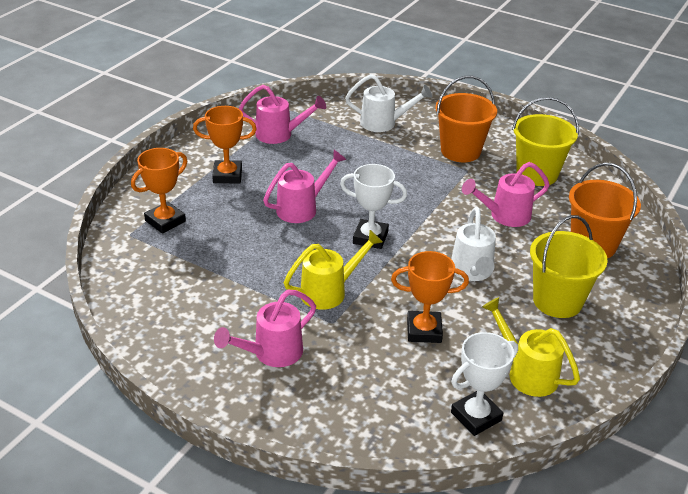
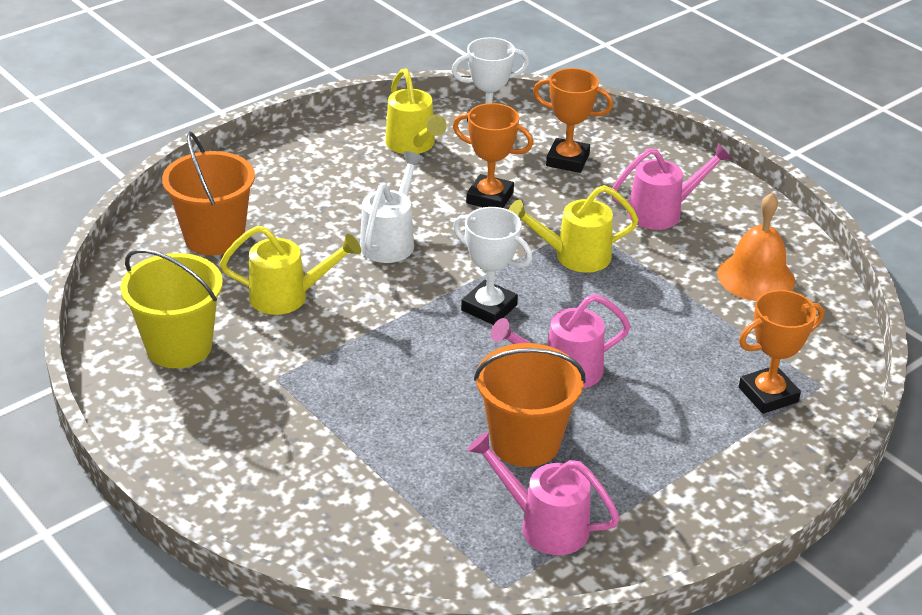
camera: 160 degrees left, 0 degrees up
(181, 307) = (756, 277): none -> orange bell
(227, 175) = (660, 455): orange trophy -> orange trophy (567, 160)
(383, 123) = (343, 507): white watering can -> none
(460, 151) = (257, 414): orange bucket -> orange bucket (525, 442)
(505, 216) = (287, 296): pink watering can -> yellow watering can
(557, 301) = (321, 193): yellow bucket -> none

